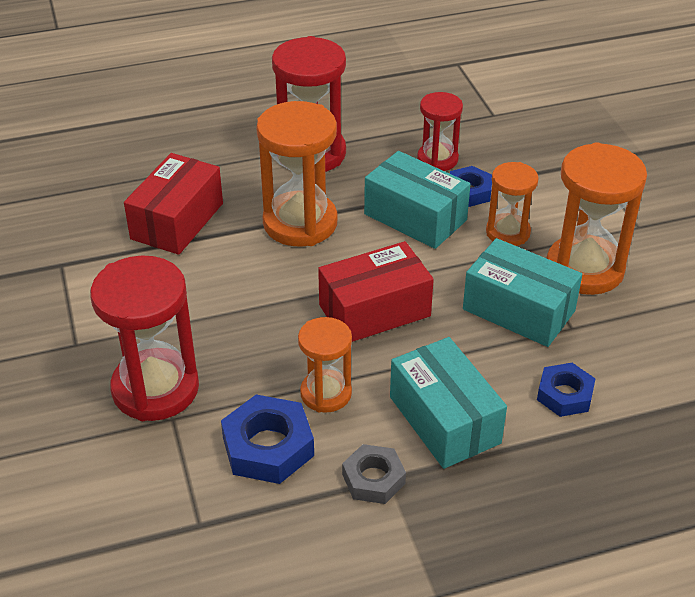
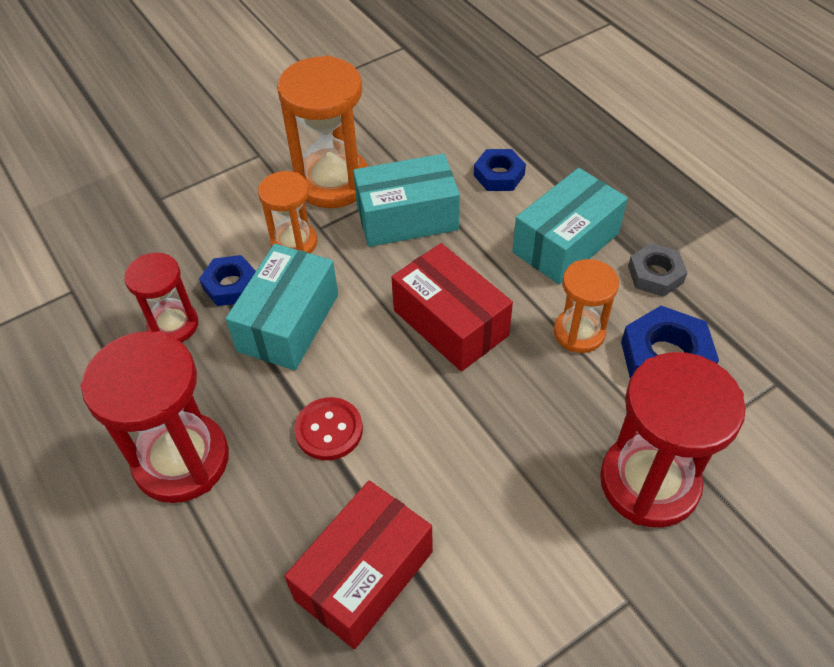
camera: 105 degrees left, 10 degrees up
(177, 221) = (364, 575): red box -> red box turned 60 degrees counterclockwise
(300, 223) = (329, 430): orange hourglass -> red button
(518, 310) = (407, 217): turquoise box -> turquoise box turned 60 degrees clockwise

